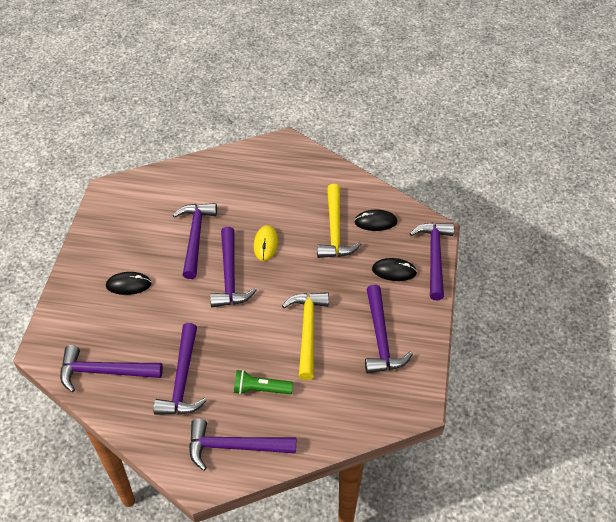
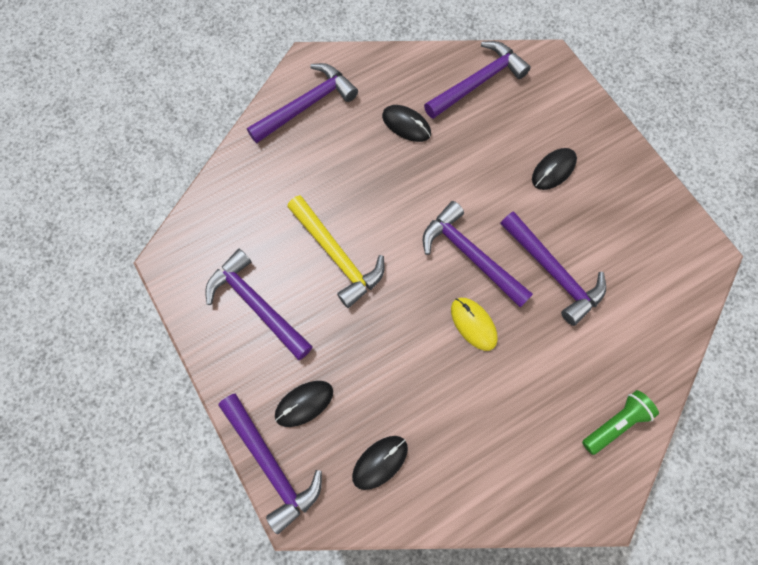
camera: 140 degrees right, 20 degrees up
(183, 379) = (406, 125): purple hammer -> black mouse
(260, 389) = (329, 166): green flashlight -> green flashlight (615, 423)
(335, 230) = (416, 408): yellow hammer -> none

